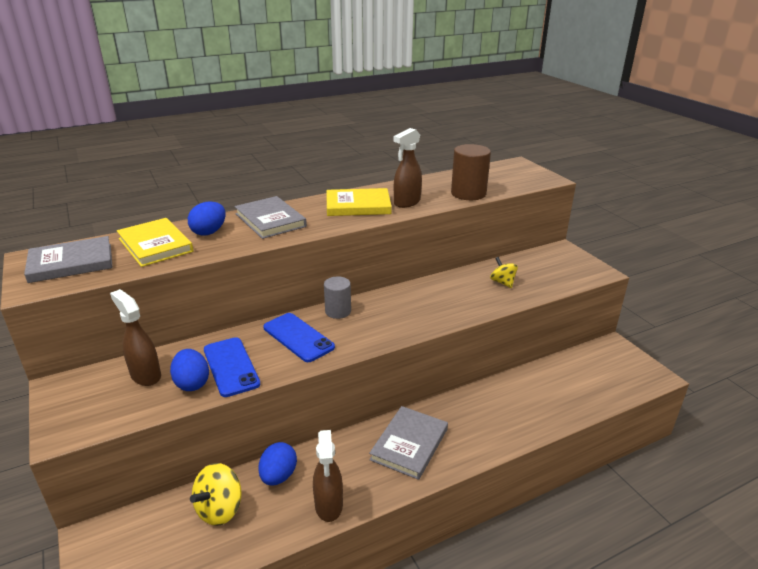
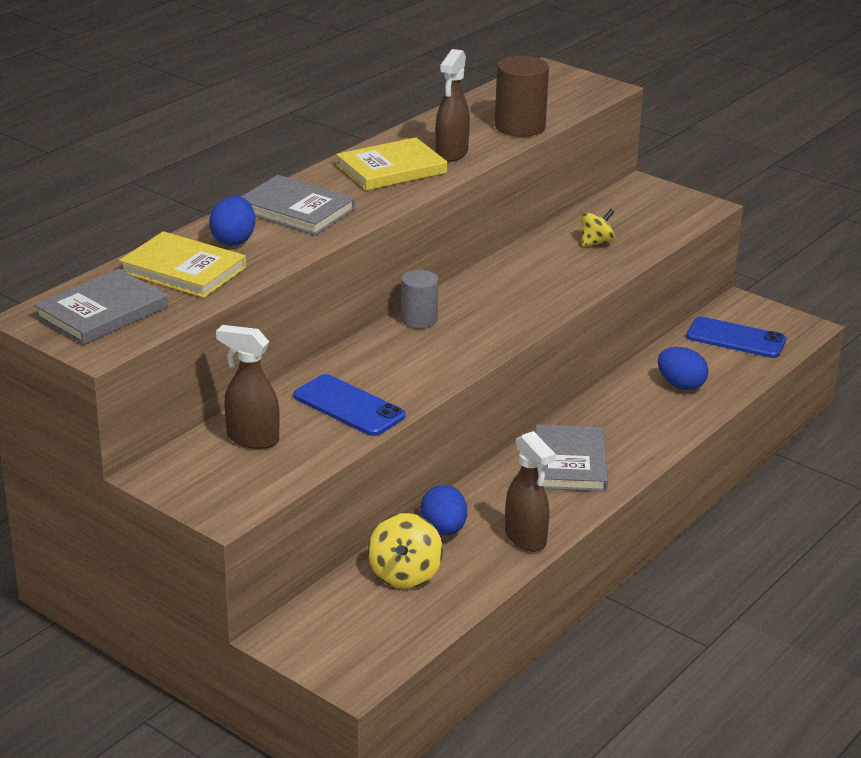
camera: 25 degrees left, 0 degrees up
(192, 383) = (321, 432): blue egg -> blue egg (680, 385)
(298, 337) = (398, 358): blue phone -> blue phone (735, 338)
(502, 282) = (596, 242): yellow spinning top -> yellow spinning top turned 105 degrees clockwise

